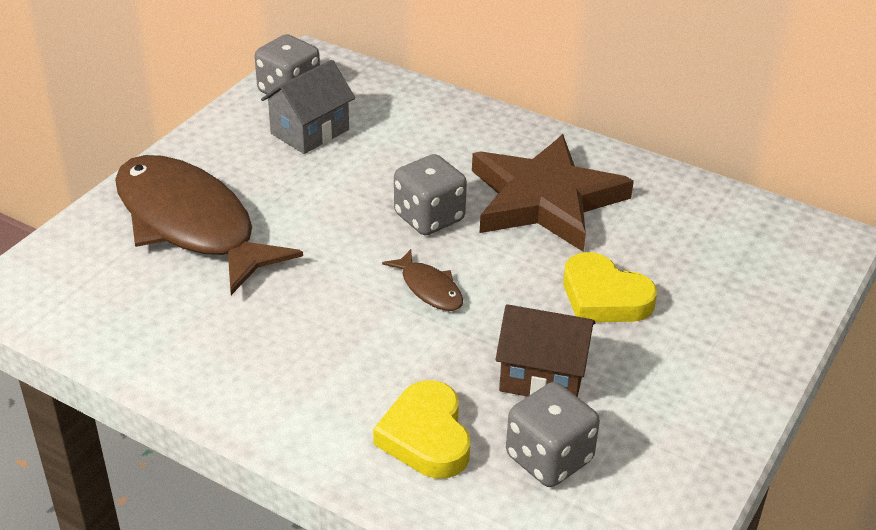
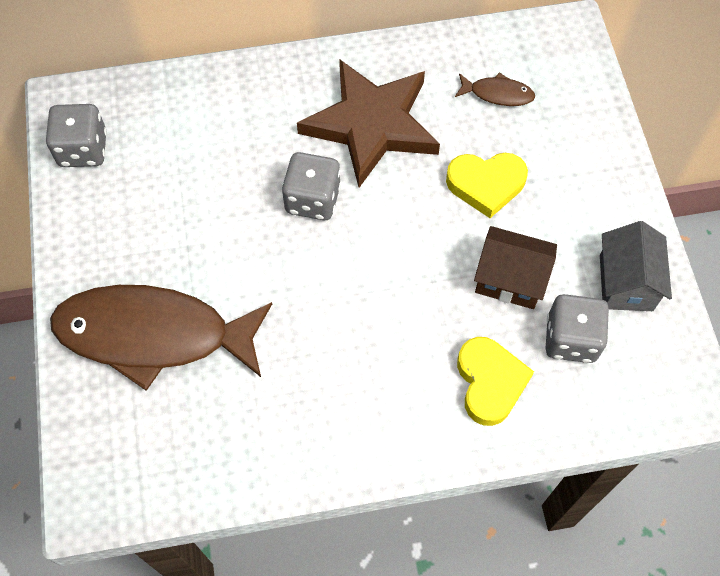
camera: 40 degrees left, 25 degrees up
(310, 131) = (144, 180): grey house -> grey house (626, 282)
(426, 436) = (490, 382): yellow heart -> yellow heart turned 135 degrees counterclockwise
(429, 288) = (375, 262): brown fish -> brown fish (497, 94)
(542, 376) = (510, 279): brown house -> brown house turned 45 degrees clockwise

